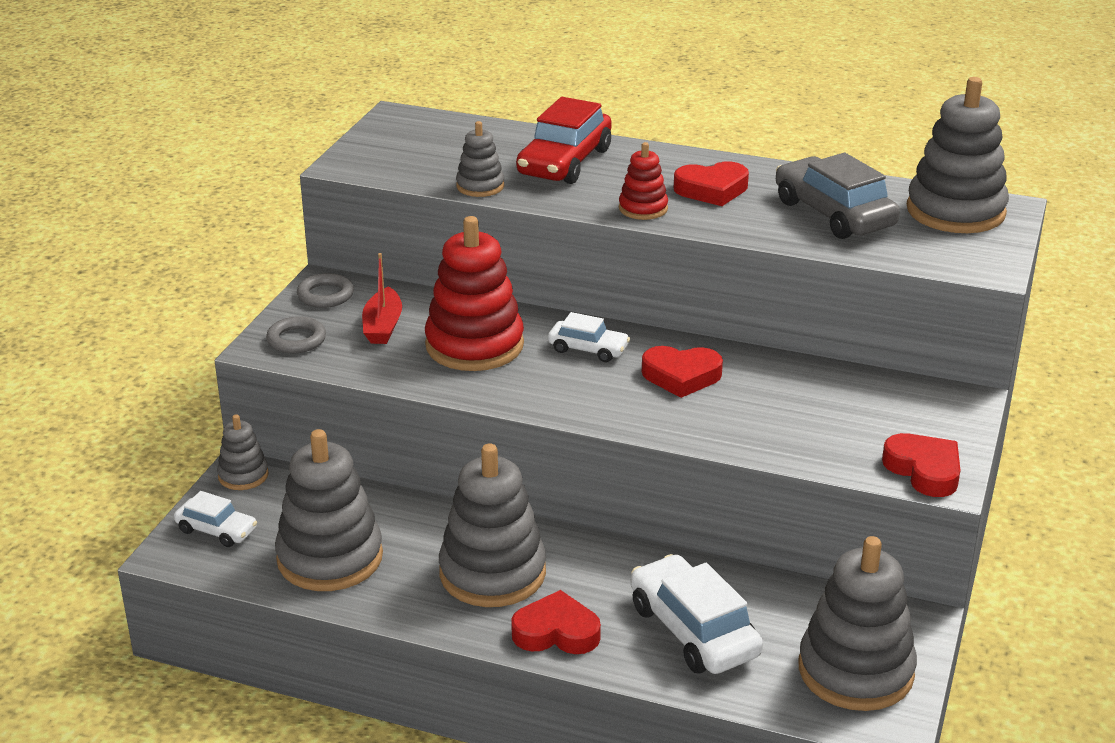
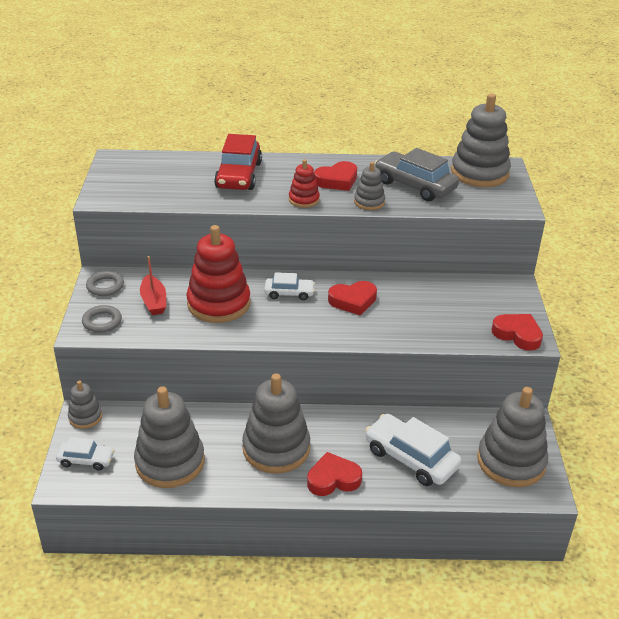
camera: 20 degrees left, 5 degrees up
(480, 186) = (195, 200): grey stacking toy -> grey stacking toy (369, 202)

